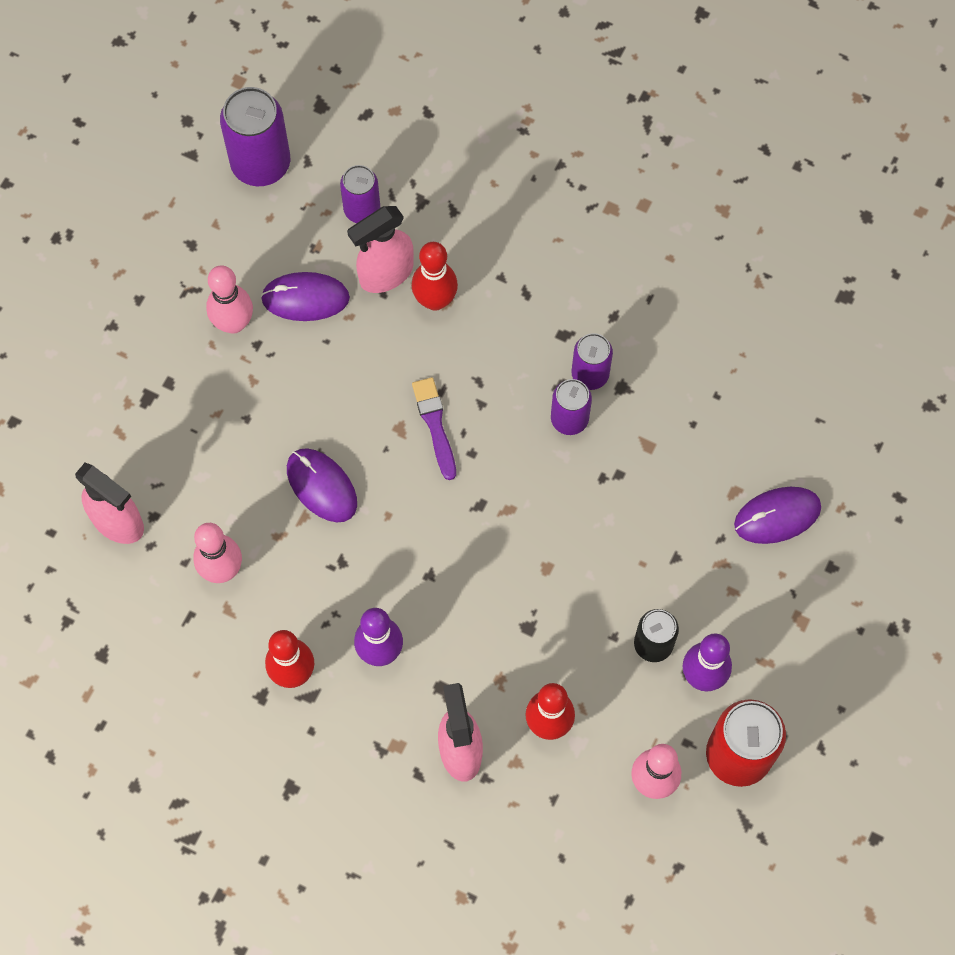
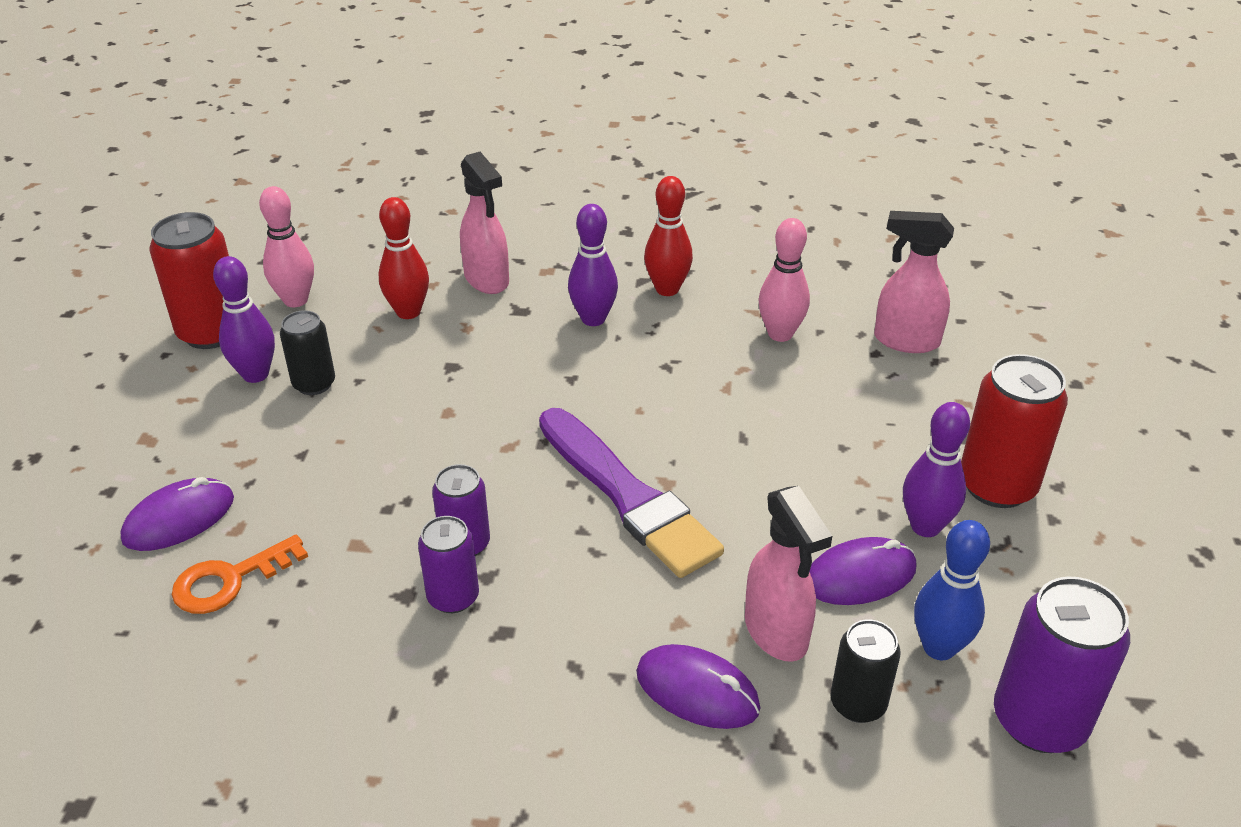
camera: 160 degrees right, 30 degrees down
(156, 341) = (997, 486): none -> red can
(233, 323) = (925, 526): pink bowling pin -> purple bowling pin
(287, 229) = (939, 647): none -> blue bowling pin
(322, 486) = (723, 414): purple mouse -> purple mouse (697, 691)
(362, 209) = (858, 703): purple can -> black can
(385, 274) = (776, 633): pink spray bottle -> pink spray bottle turned 120 degrees clockwise
(435, 300) = (694, 622): red bowling pin -> none
(435, 425) = (627, 496): purple brush -> purple brush, size x1.95
(743, 442) = (229, 580): none -> orange key

